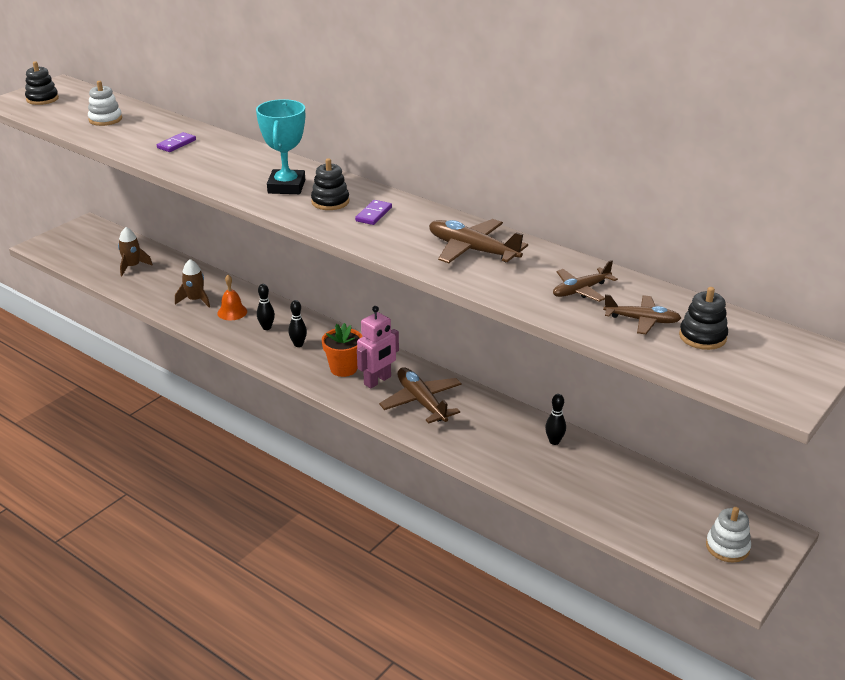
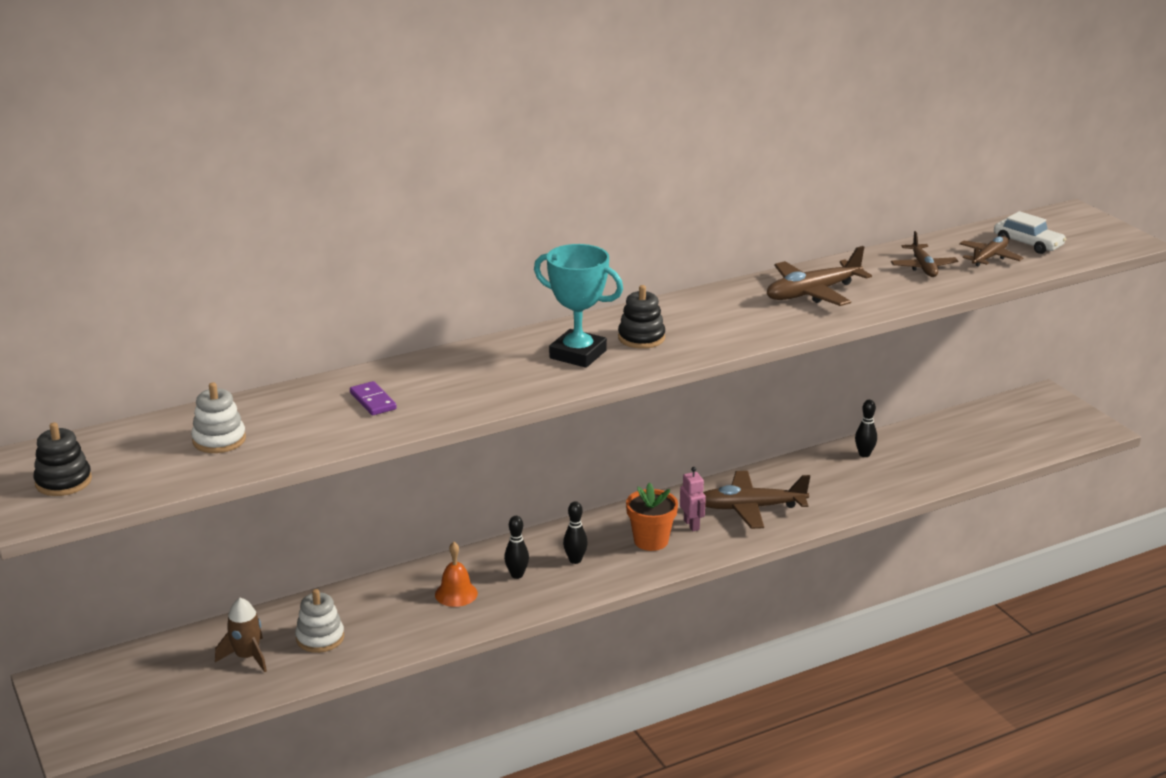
camera: 65 degrees left, 5 degrees down
(195, 300) = (398, 617): brown rocket -> none
(374, 214) = (693, 322): purple domino -> none
(377, 381) = (691, 525): pink robot -> pink robot, size x0.63
(702, 337) = (1028, 243): black stacking toy -> white car
(727, 547) = (1051, 420): white stacking toy -> white stacking toy (320, 638)

